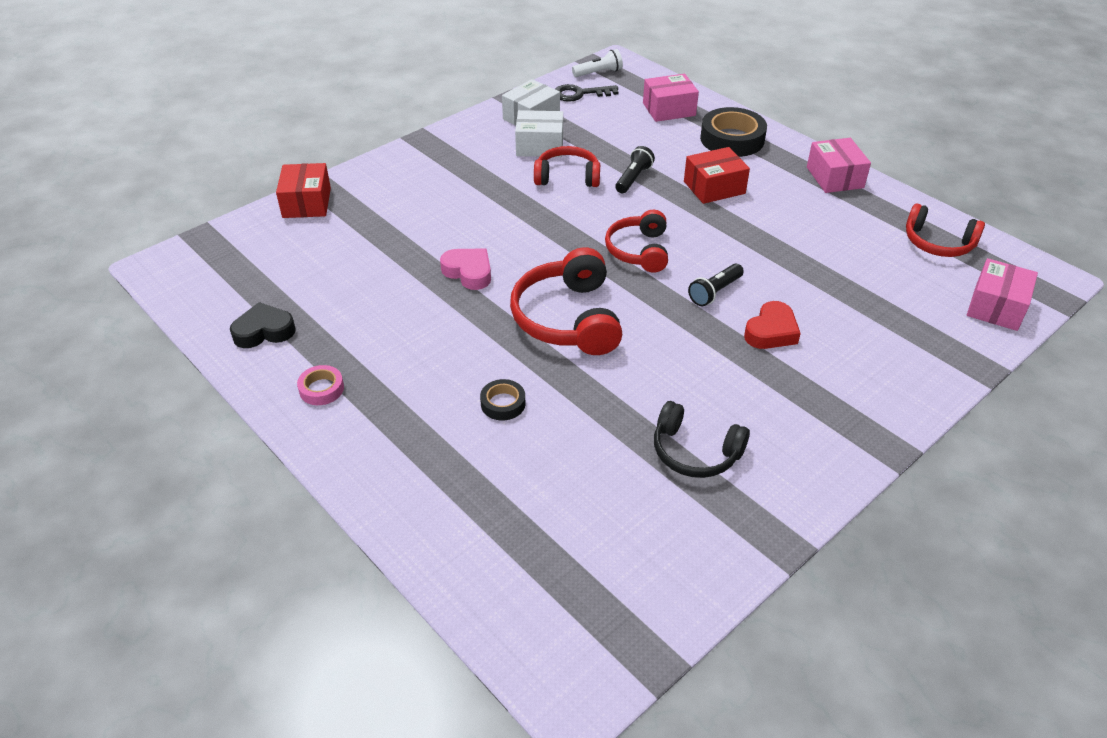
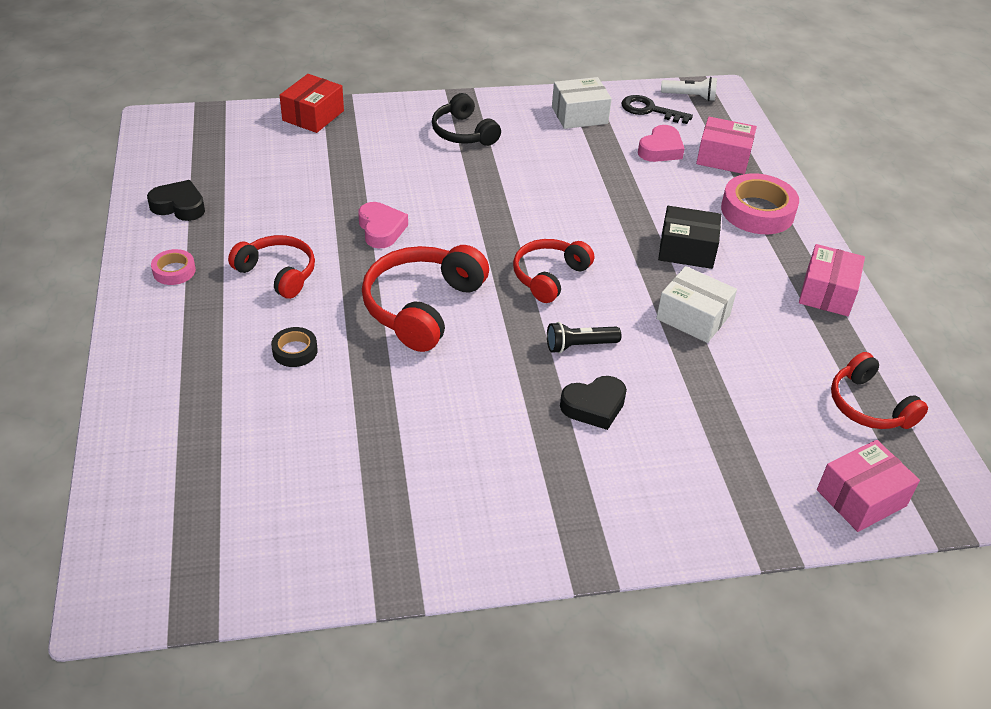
camera: 30 degrees right, 0 degrees up
(539, 146) = (560, 144): white box -> white box (693, 317)
(567, 177) = (555, 182): red headphones -> red headphones (277, 274)
(619, 121) = (660, 149): none -> pink heart
(633, 178) = (616, 209): black flashlight -> none
(695, 452) = (408, 473): black headphones -> black headphones (463, 133)
(714, 187) = (687, 250): red box -> black box
(732, 139) = (757, 211): black tape -> pink tape
(771, 331) = (594, 406): red heart -> black heart

